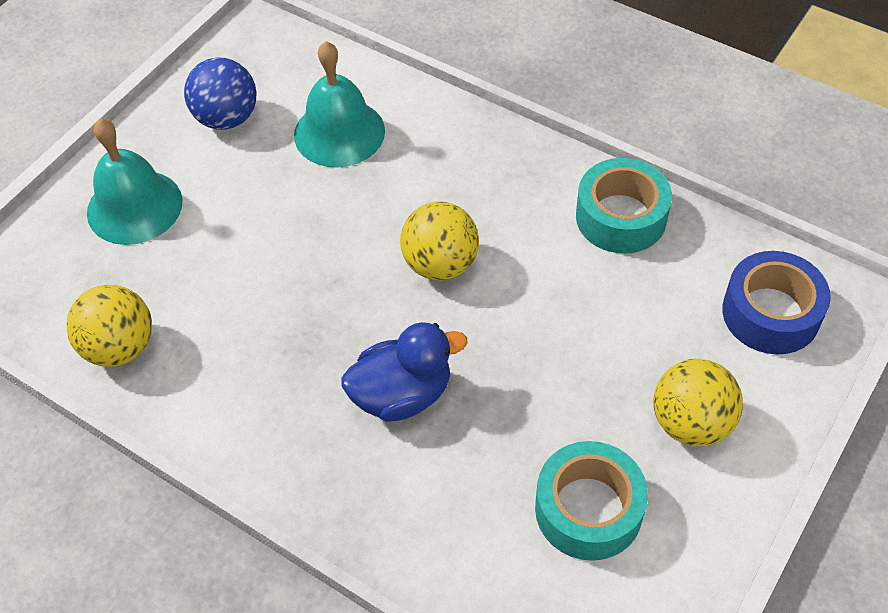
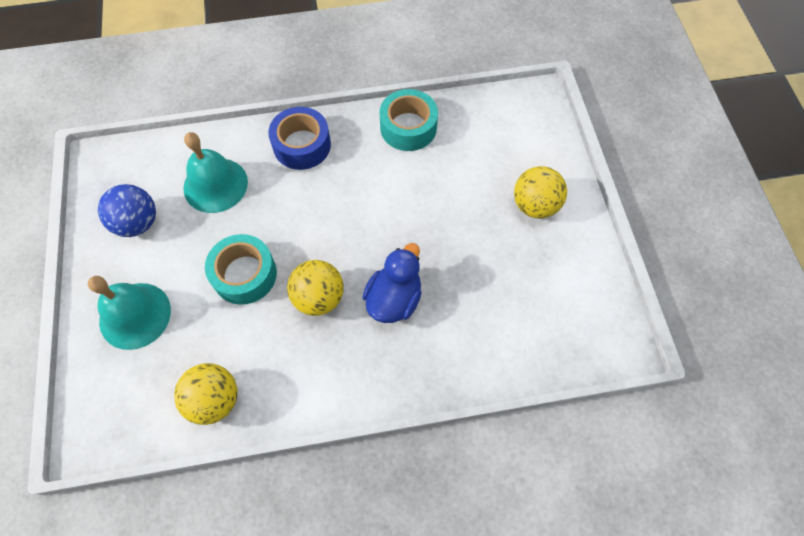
camera: 45 degrees left, 10 degrees up
(440, 264) = (345, 217): yellow ball -> yellow ball (319, 298)
(588, 509) = (532, 282): turquoise tape -> turquoise tape (244, 274)
(771, 313) = (518, 126): blue tape -> blue tape (302, 145)

